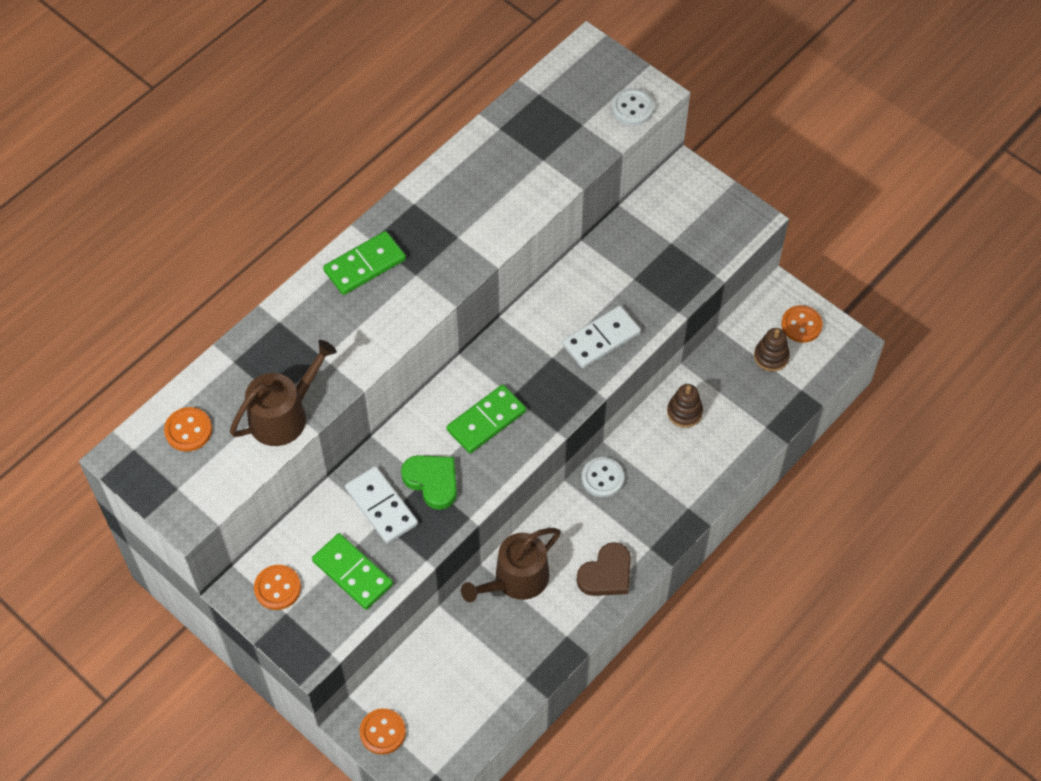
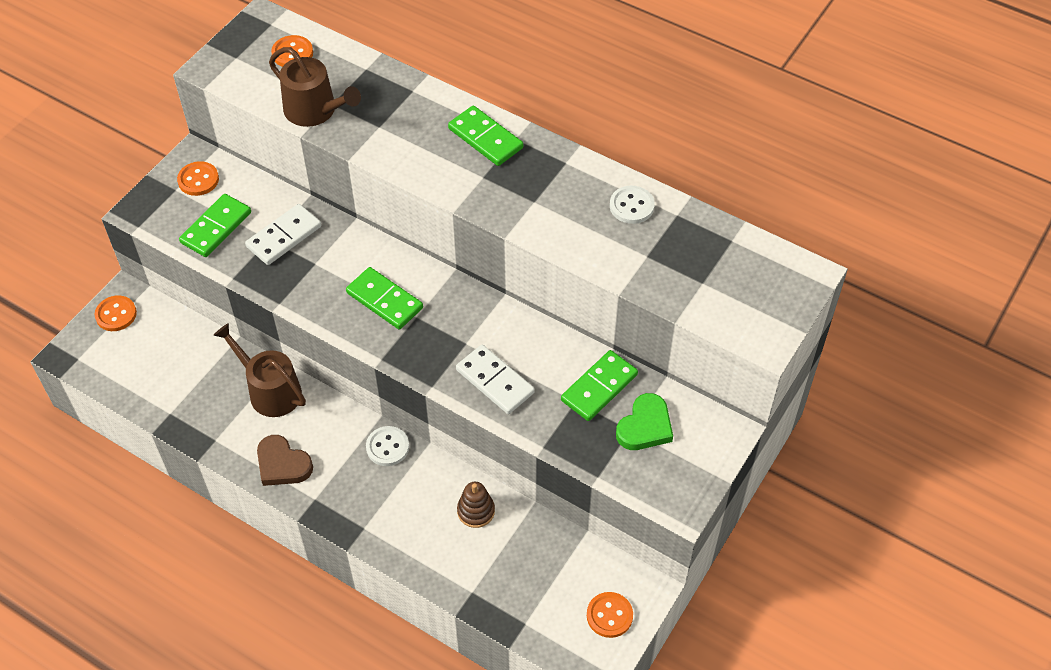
camera: 80 degrees right, 5 degrees down
(432, 481) = (314, 269): green heart -> green heart (645, 426)
(622, 258) = (599, 387): none -> green domino
(632, 108) = (738, 324): white button -> white button (631, 206)
(771, 356) = (561, 588): brown stacking toy -> none

